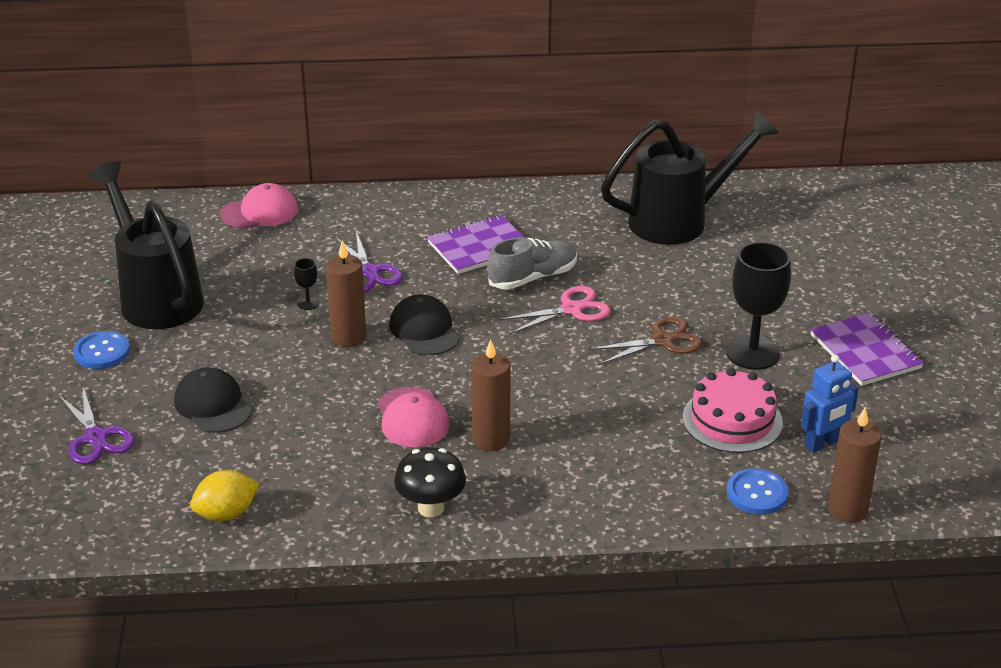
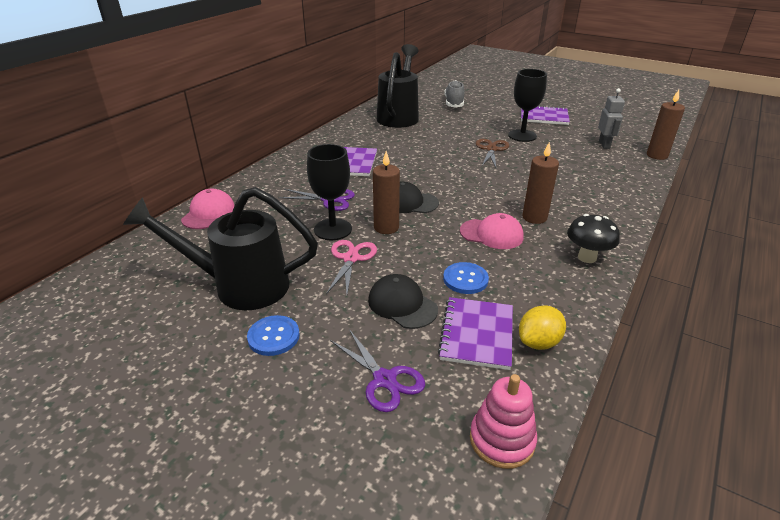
camera: 55 degrees left, 0 degrees up
(72, 529) = (502, 440): none -> pink stacking toy
(96, 437) = (385, 379): purple scissors -> purple scissors turned 45 degrees clockwise
(205, 469) = (477, 334): none -> purple notebook
(213, 405) = (402, 304): black cap -> black cap turned 45 degrees clockwise
(226, 514) = (538, 342): yellow lemon -> yellow lemon turned 45 degrees clockwise
(308, 303) = (333, 229): black goblet -> black goblet, size x2.34
(532, 278) = (399, 160): grey shoe -> grey shoe (454, 103)
(571, 309) = (439, 160): pink scissors -> pink scissors (351, 258)
(732, 420) = (570, 156): pink cake -> none
(757, 493) = (632, 169): blue button -> blue button (465, 279)
(822, 444) = (604, 145): blue robot -> grey robot

